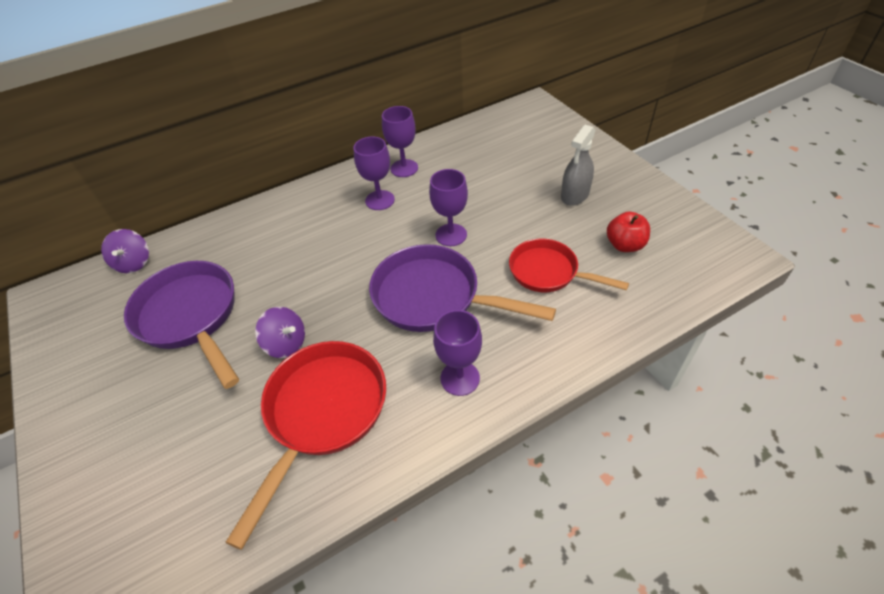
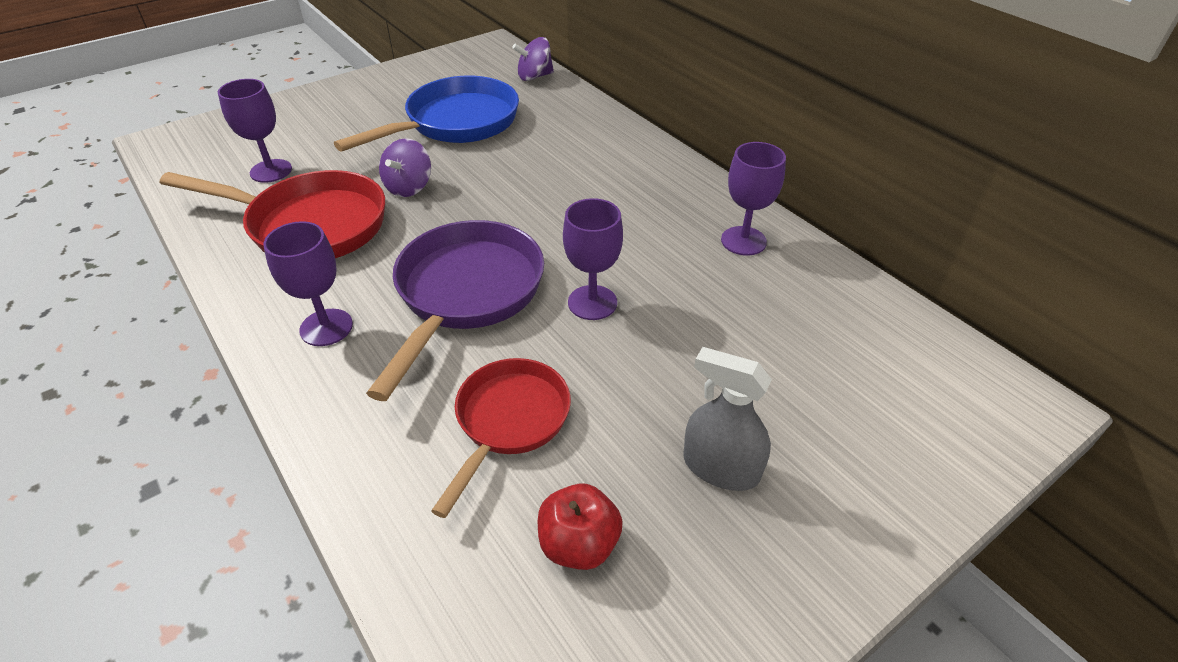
camera: 80 degrees right, 5 degrees down
(191, 317) = (455, 123): purple pan -> blue pan
(380, 200) = (661, 225): purple goblet -> purple goblet (271, 171)

